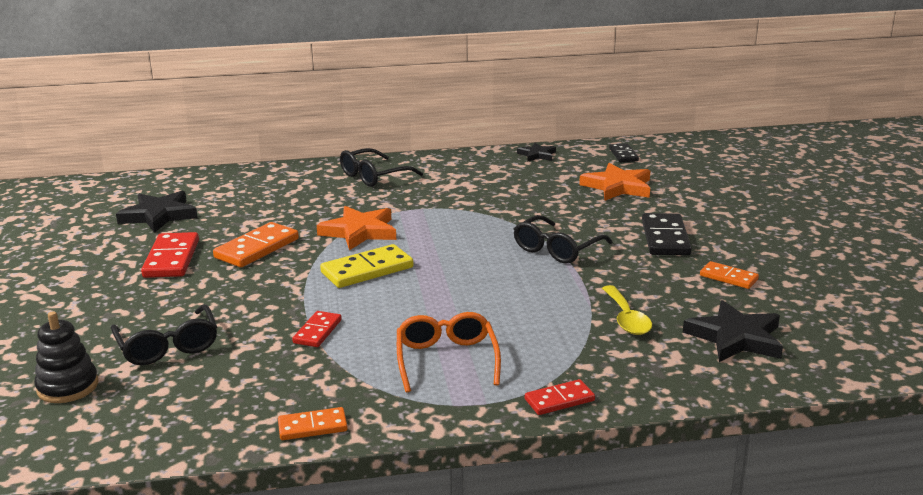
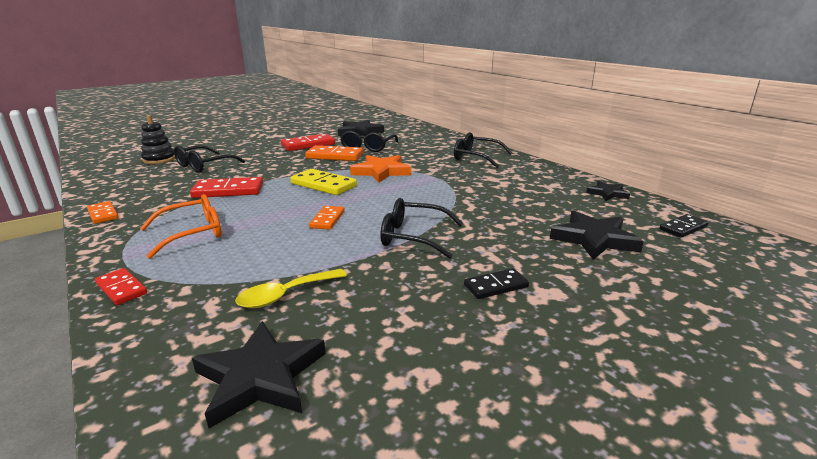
camera: 65 degrees right, 0 degrees up
(246, 223) = (368, 147): none -> black glasses
(317, 331) = (228, 191): red domino -> red domino, size x1.66
(618, 187) = (594, 239): orange star -> black star
(665, 238) = (496, 286): black domino -> black domino, size x0.60
(728, 278) = (426, 347): orange domino -> orange domino (327, 219)

